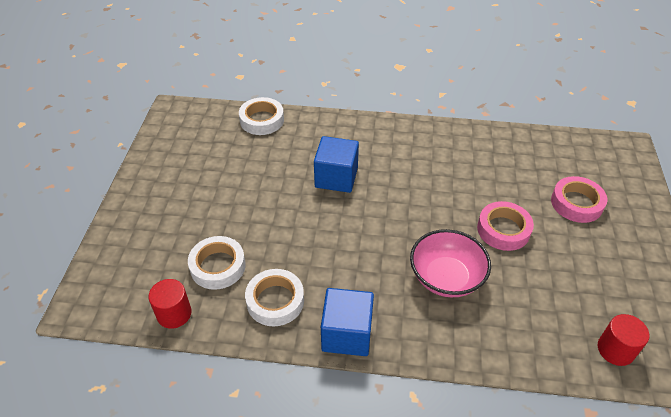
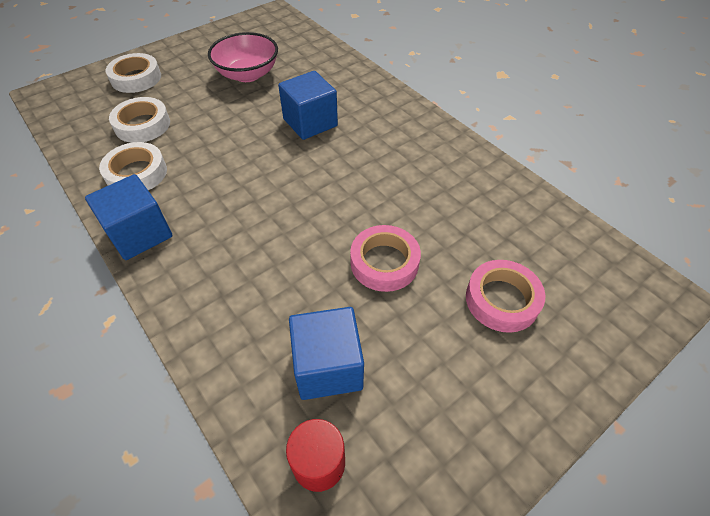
camera: 45 degrees right, 5 degrees up
(174, 314) = (76, 134): red cylinder -> none
(262, 120) = (321, 51): white tape -> white tape (136, 78)
(446, 277) = (271, 258): pink bowl -> pink bowl (247, 74)
(556, 305) = (328, 366): none -> blue cube

